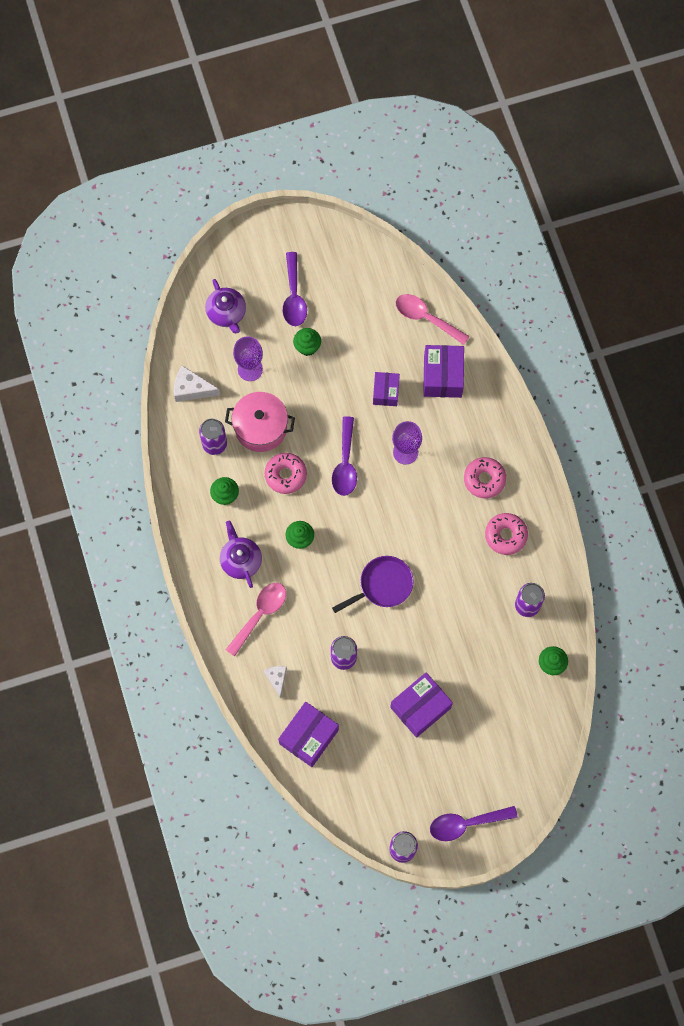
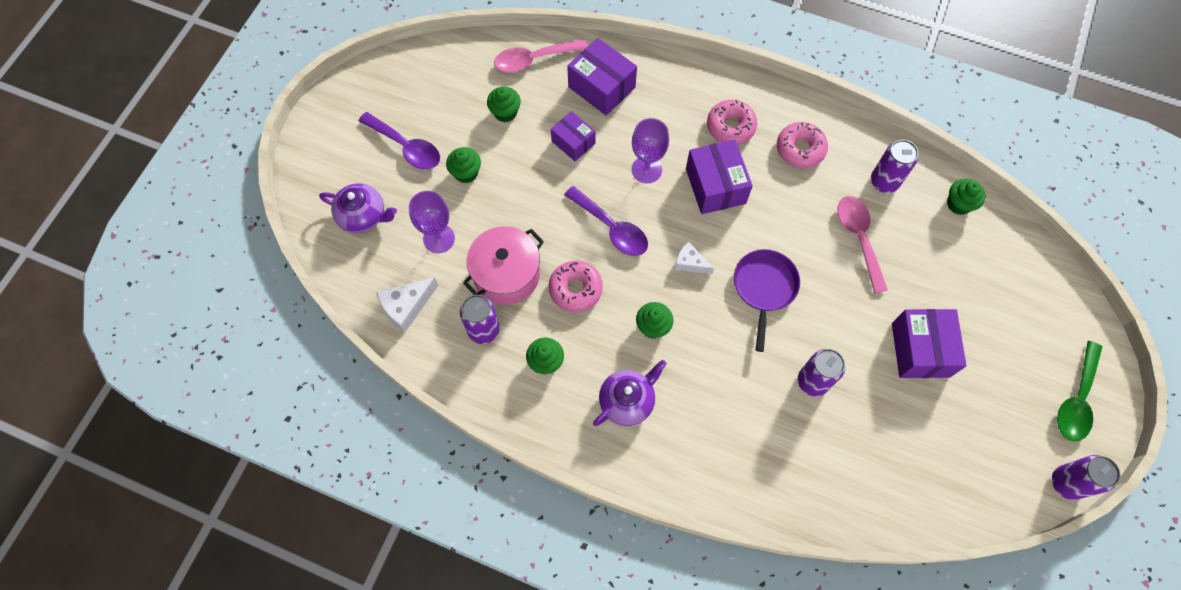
camera: 50 degrees left, 5 degrees down
(241, 560) = (627, 401): purple teapot -> purple teapot turned 120 degrees clockwise
(260, 614) = (701, 427): pink spoon -> pink spoon (858, 238)
(277, 679) = (786, 465): white cheese -> white cheese (690, 263)
(309, 737) = (874, 482): purple box -> purple box (715, 186)
(370, 334) = (505, 112): none -> green cupcake
(466, 823) = (1076, 400): purple spoon -> green spoon

